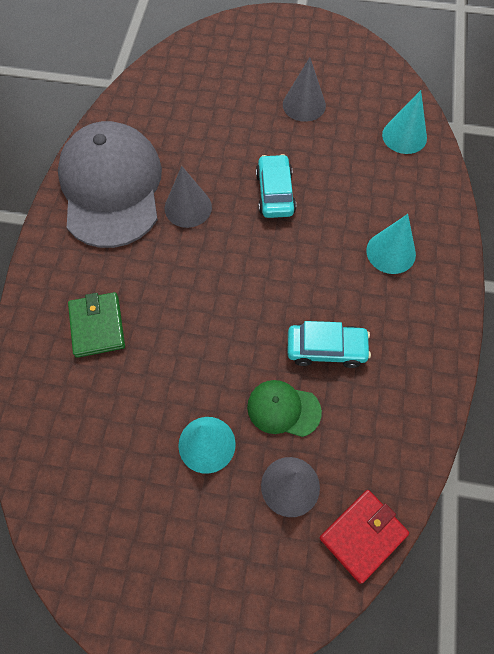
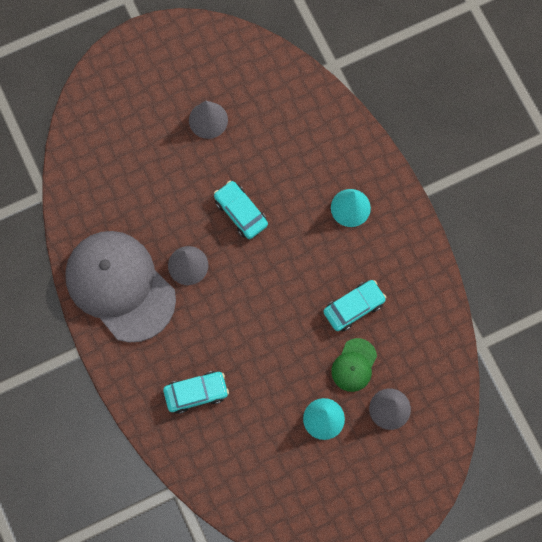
camera: 35 degrees left, 10 degrees up
(97, 326) = (196, 393): green wallet -> turquoise car
(283, 409) = (354, 365): green cap -> green cap turned 45 degrees counterclockwise
(363, 535) = (448, 408): red wallet -> none
(404, 136) = (300, 101): turquoise cone -> none

